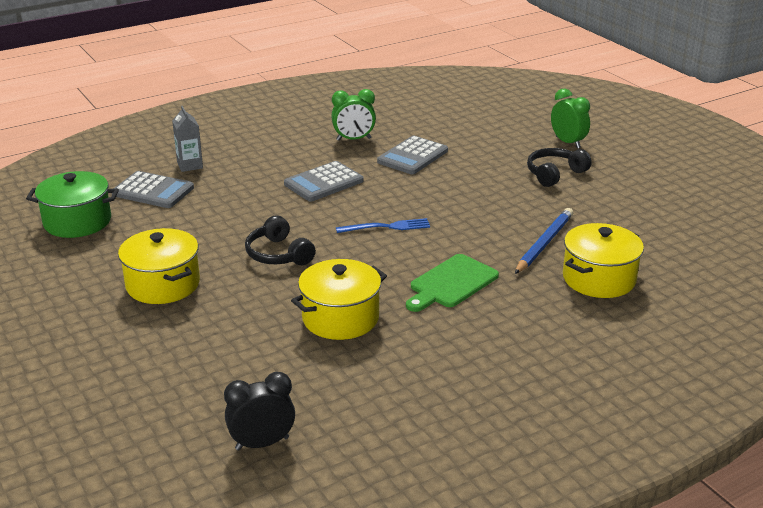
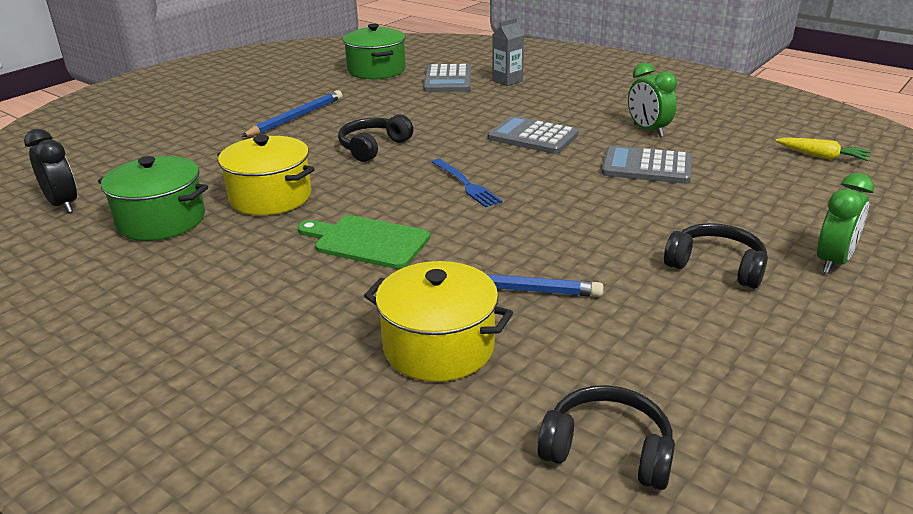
camera: 70 degrees right, 0 degrees up
(163, 284) = (296, 117): yellow pot -> blue pencil
(344, 380) = (161, 220): none -> green pot
(443, 102) = (822, 157): none -> yellow carrot
(704, 249) = (607, 450): none -> black headphones

